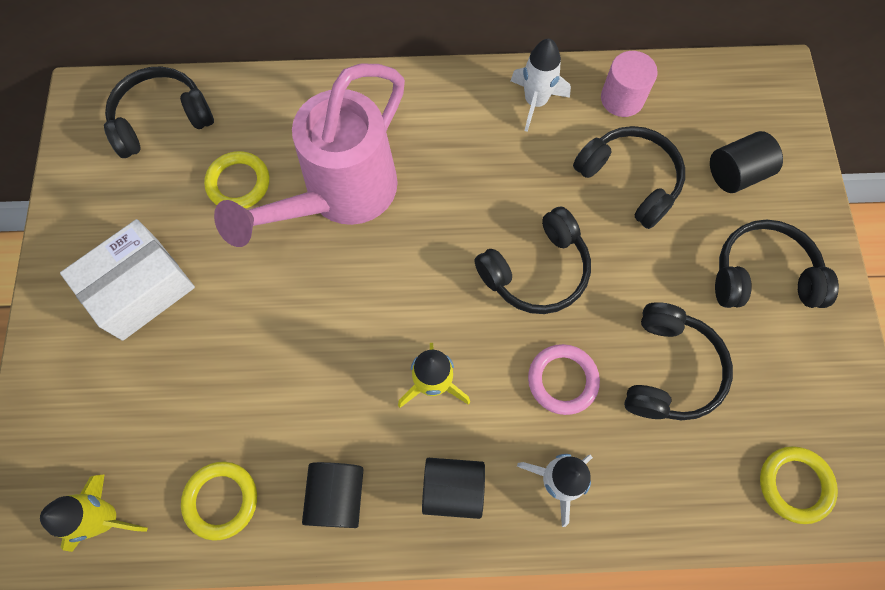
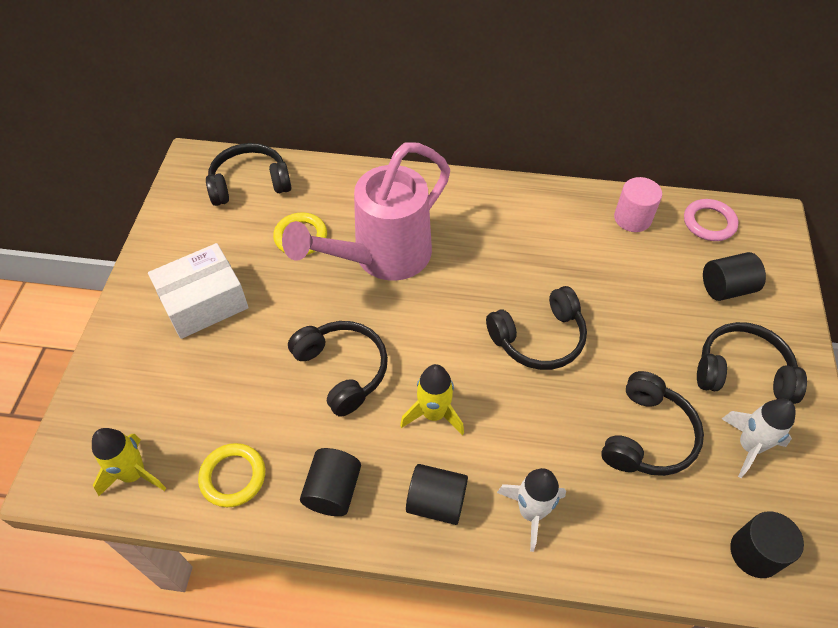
camera: 10 degrees right, 15 degrees down
(535, 102) = (557, 211): white rocket -> white rocket (749, 446)
(562, 380) = (549, 428): pink ring -> pink ring (709, 223)
(629, 180) = (631, 280): black headphones -> black headphones (342, 370)
(795, 485) = (755, 553): yellow ring -> black cylinder

